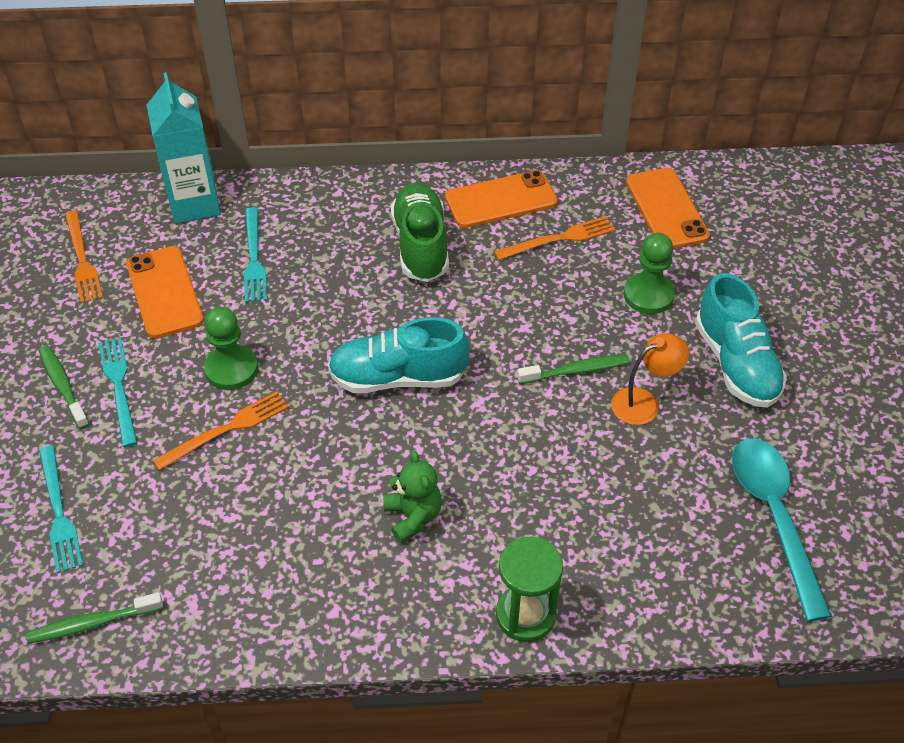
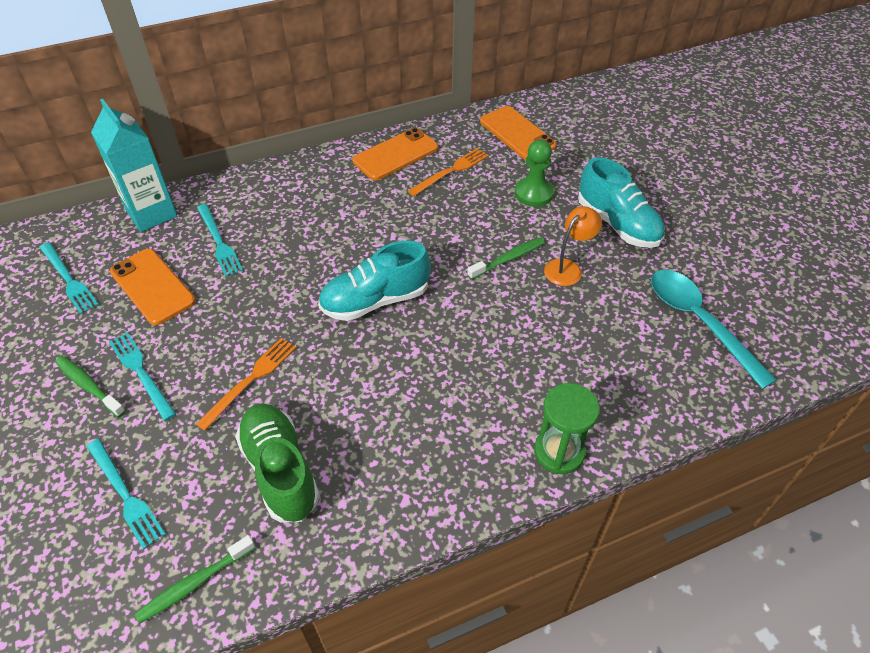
camera: 20 degrees left, 0 degrees up
(82, 260) = (68, 279): orange fork -> turquoise fork
(231, 369) = (235, 331): green pawn -> none
(413, 516) = (435, 403): green teddy bear -> none
(421, 245) = (349, 200): green shoe -> green shoe (280, 470)

